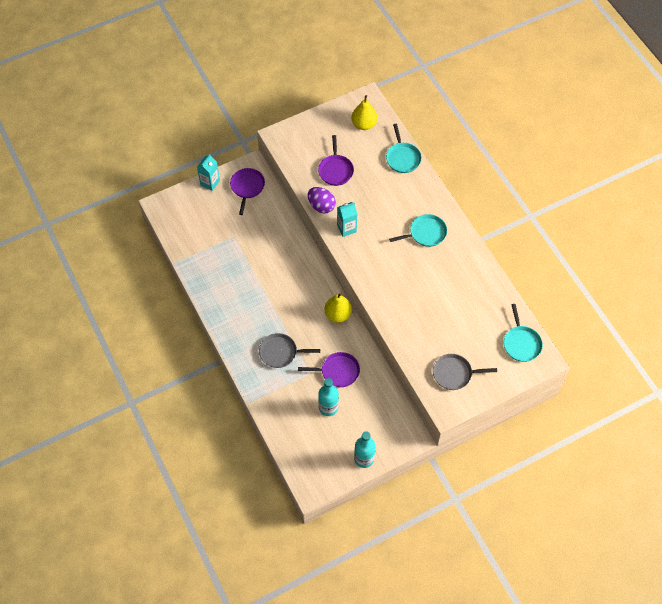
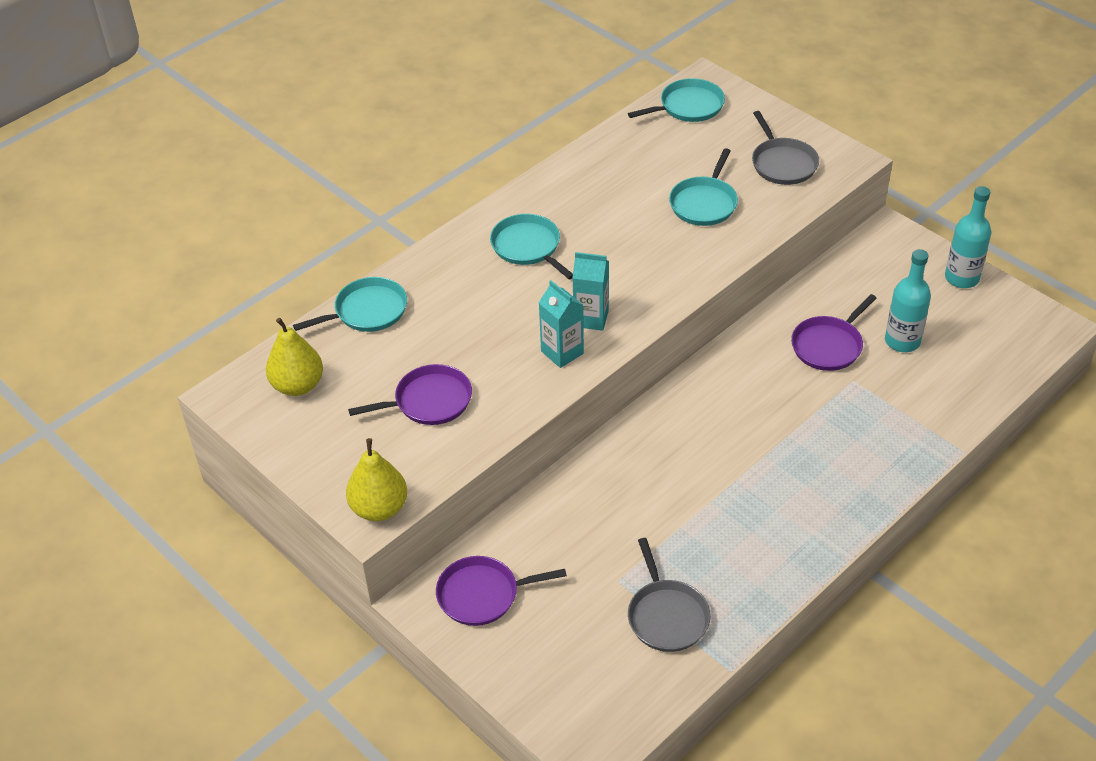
camera: 105 degrees left, 15 degrees down
(210, 183) = (493, 670): turquoise carton -> turquoise carton (591, 318)
(280, 352) = (837, 432): grey pan -> grey pan (666, 616)
(321, 206) = (525, 401): purple egg -> none
(338, 314) = (717, 372): yellow pear -> yellow pear (379, 508)
(338, 371) = (829, 345): purple pan -> purple pan turned 120 degrees counterclockwise
(433, 323) = (704, 203): none -> turquoise pan

